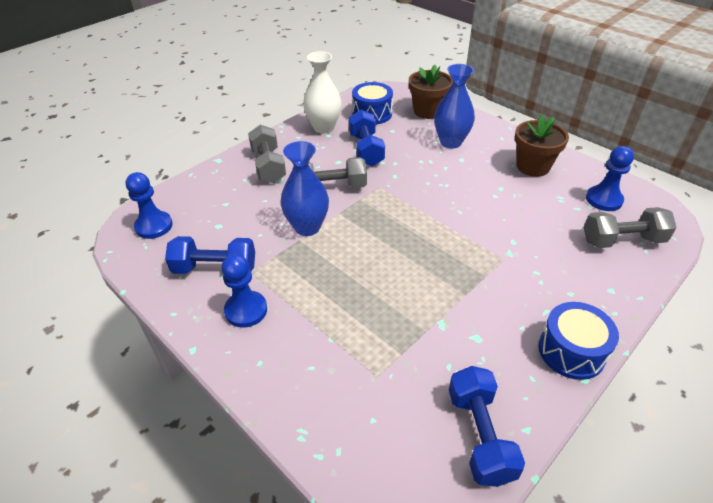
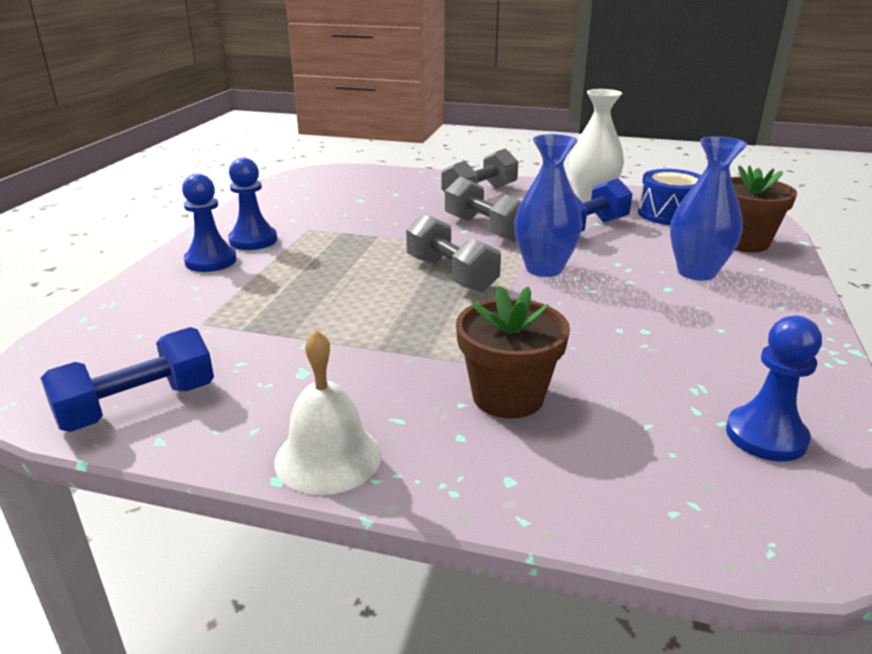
camera: 60 degrees right, 15 degrees down
(154, 226) = (332, 179): blue pawn -> blue pawn (211, 261)
(215, 268) = (298, 214): blue dumbbell -> none
(307, 227) = (402, 234): blue vase -> blue vase (544, 269)
(533, 166) = (748, 347): brown flower pot -> brown flower pot (508, 397)
(571, 351) = (328, 457): blue drum -> white bell
(622, 240) = (666, 476): grey dumbbell -> grey dumbbell (451, 275)

